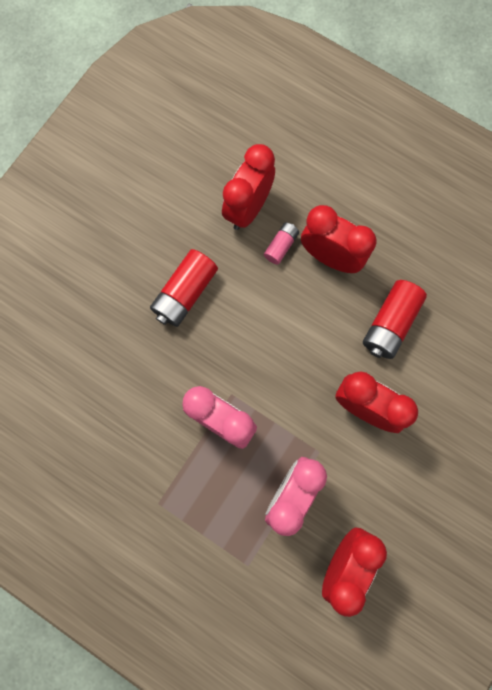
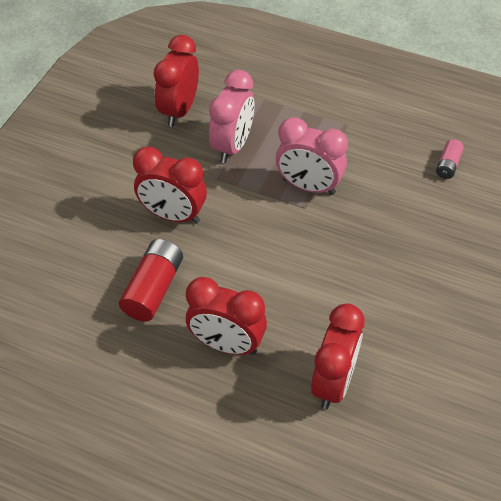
camera: 170 degrees right, 25 degrees down
(185, 293) = (377, 285): red battery -> none
(281, 246) = (285, 347): pink battery -> pink battery (448, 165)

